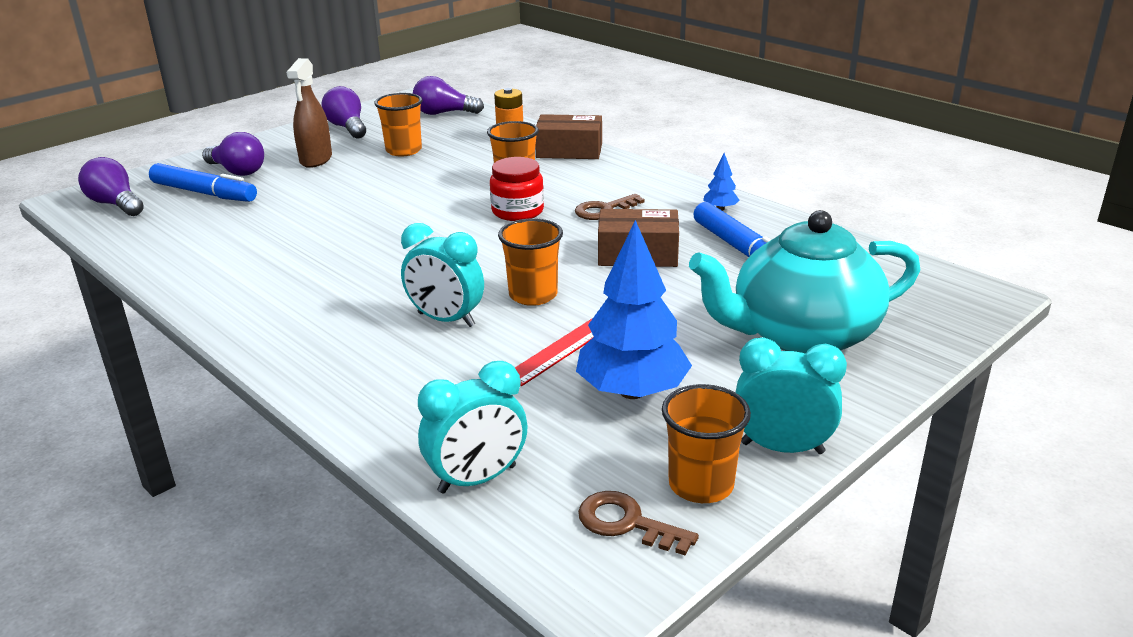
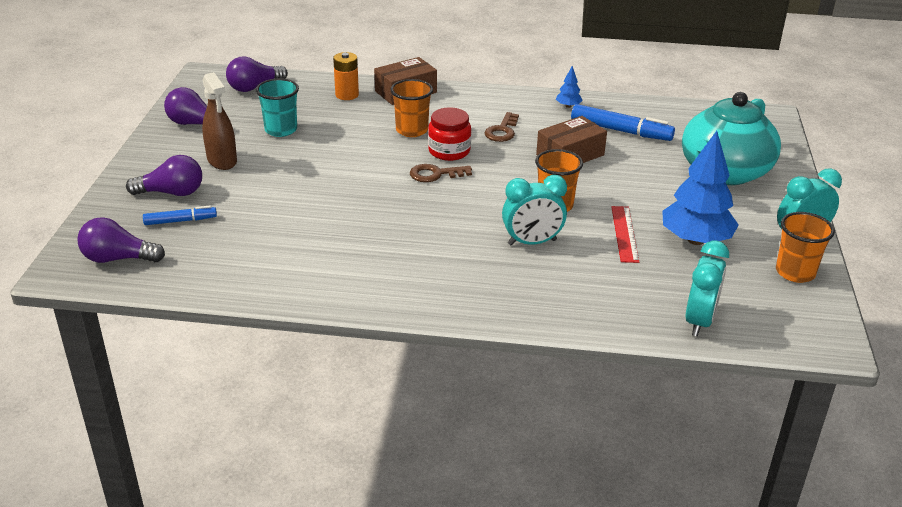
camera: 40 degrees left, 5 degrees up
(204, 193) = (180, 221): blue marker -> blue marker, size x0.59
(404, 150) = (281, 130): orange cup -> turquoise cup
(626, 523) = (793, 306): brown key -> brown key (435, 174)

